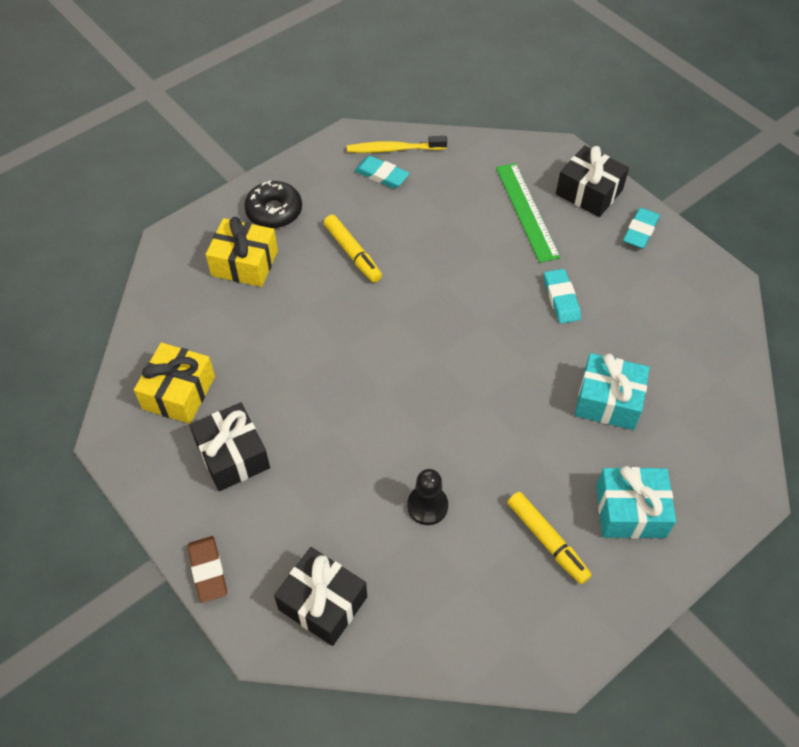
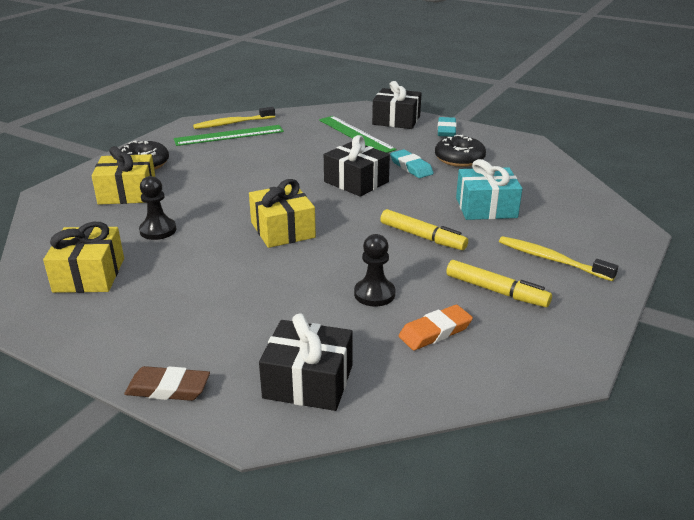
camera: 20 degrees left, 25 degrees down
(208, 570) = (168, 388): brown eraser -> brown eraser turned 45 degrees counterclockwise
(232, 455) = (163, 303): black gift -> black gift (356, 182)
(257, 339) = (158, 230): none -> black pawn
(352, 253) = (224, 173): yellow marker -> yellow marker (422, 237)
(378, 375) = (282, 230): none -> yellow gift
(381, 175) = (229, 135): turquoise eraser -> green ruler
(460, 578) = (435, 332): none -> orange eraser
(625, 297) = (459, 159): none -> black donut
(630, 511) = (551, 260): turquoise gift -> yellow toothbrush

